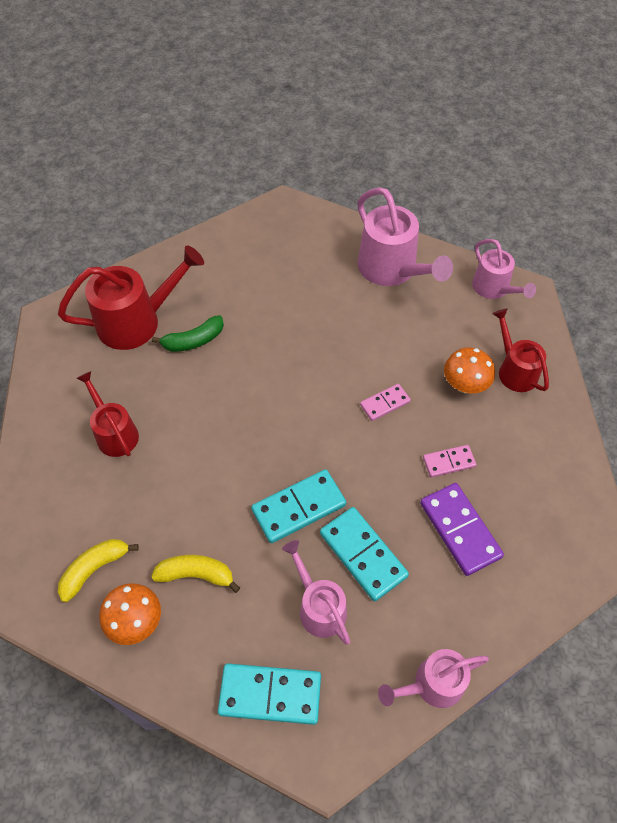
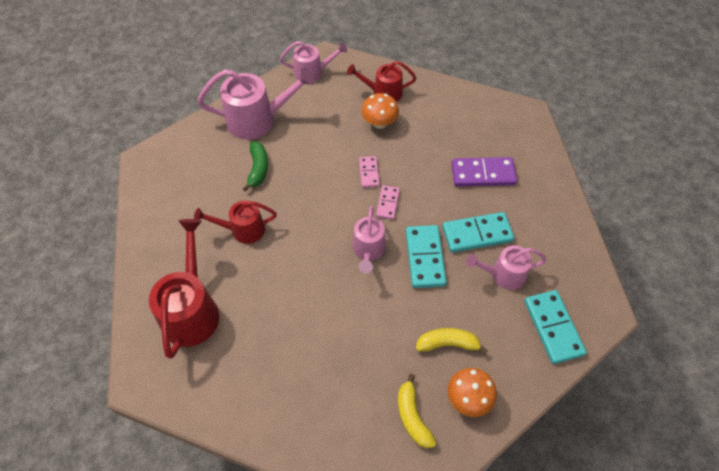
camera: 65 degrees left, 0 degrees up
(114, 432) = (295, 363): red watering can -> red watering can (242, 230)
(193, 341) = (239, 274): green banana -> green banana (258, 169)
(196, 574) = (448, 343): yellow banana -> yellow banana turned 60 degrees clockwise
(270, 694) = (553, 327): turquoise domino -> turquoise domino turned 45 degrees counterclockwise
(432, 685) = (577, 233): pink watering can -> pink watering can (368, 250)
(449, 462) = (432, 158): pink domino -> pink domino (387, 203)

